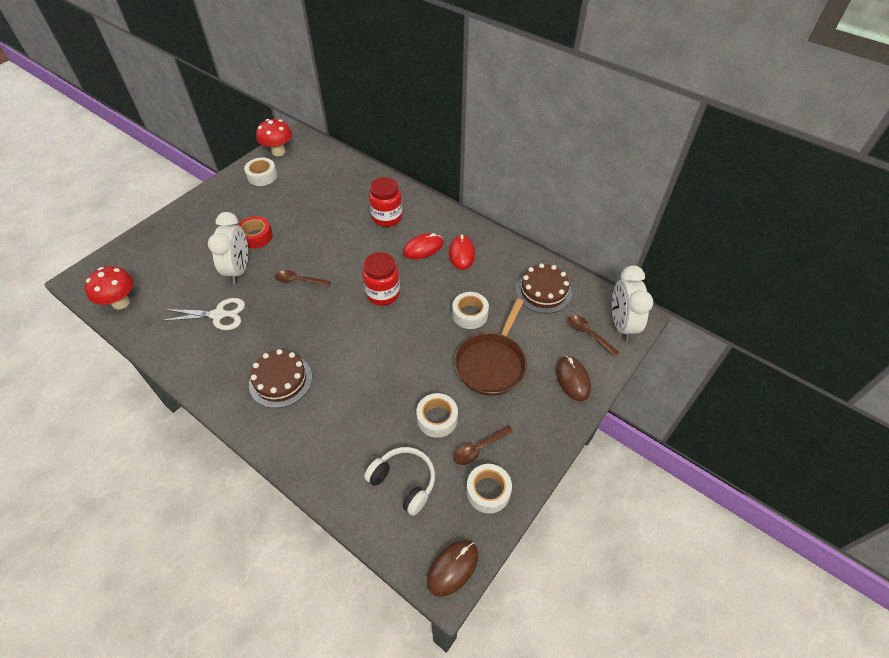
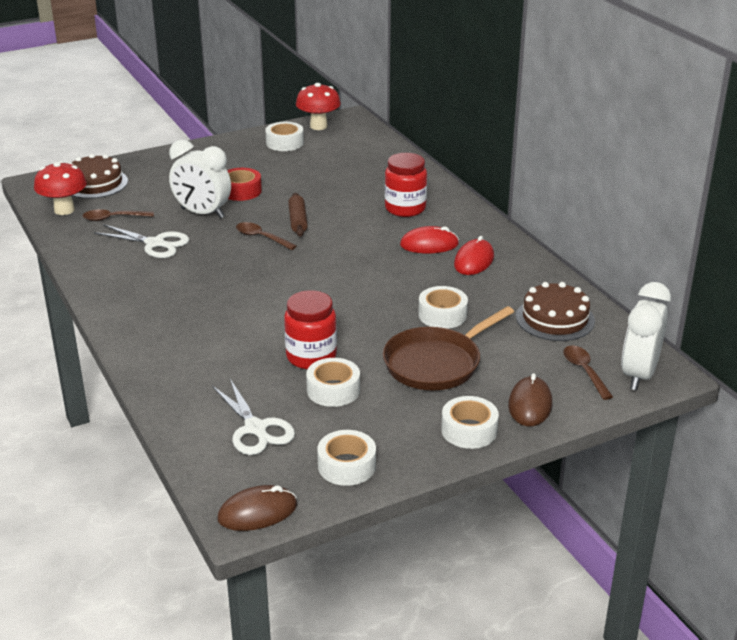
camera: 25 degrees right, 20 degrees down
(239, 270) = (202, 213): white clock -> white clock turned 90 degrees clockwise
(280, 380) = (182, 311): brown cake -> brown cake (95, 183)
(316, 254) = (298, 221): none -> brown rolling pin
(383, 293) = (350, 271): red jar -> red jar (311, 357)
(404, 482) = (256, 429): white headphones -> white scissors
(478, 448) = (363, 428): brown spoon -> brown spoon (113, 218)
(548, 420) = (469, 430): none -> white tape

